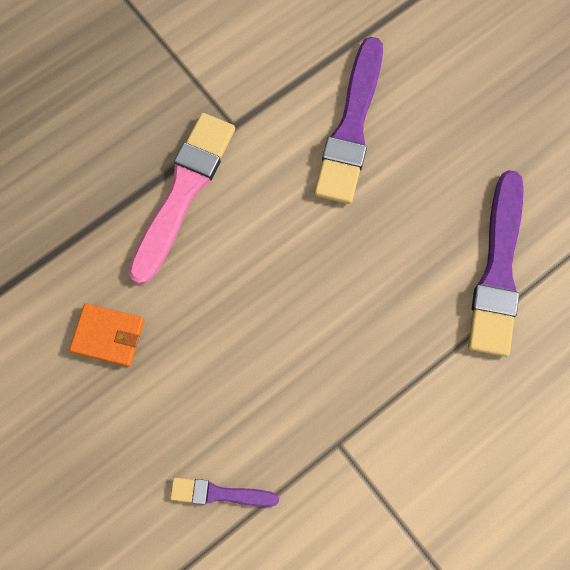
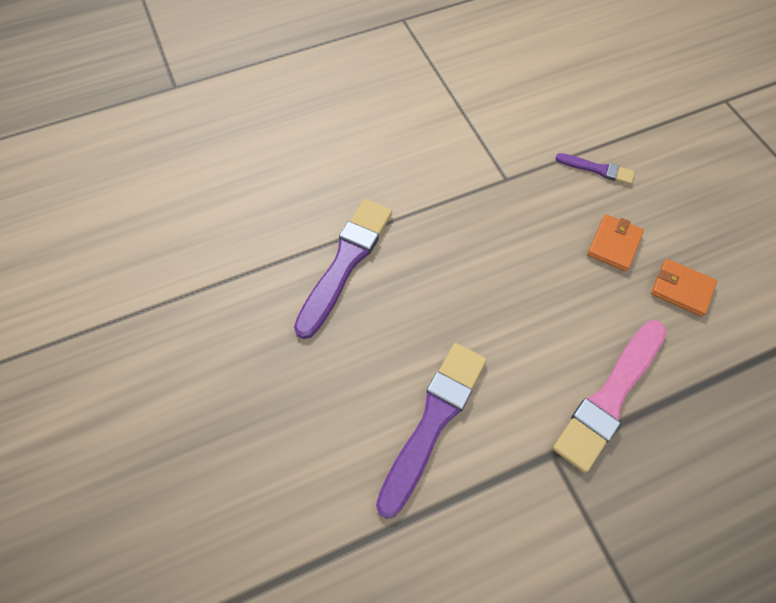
camera: 165 degrees left, 10 degrees down
(190, 377) = (614, 244): none -> orange wallet

